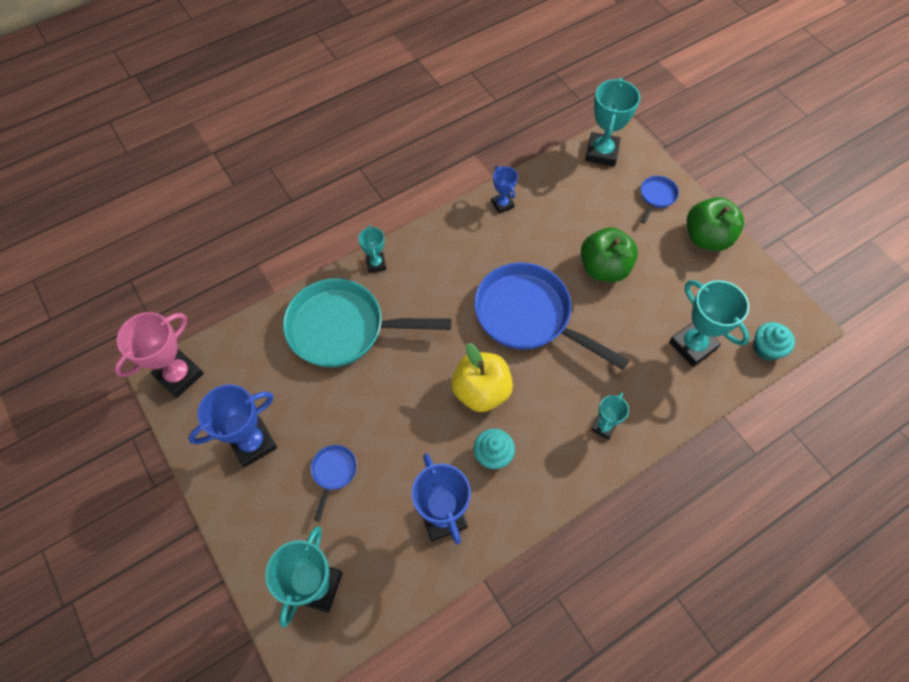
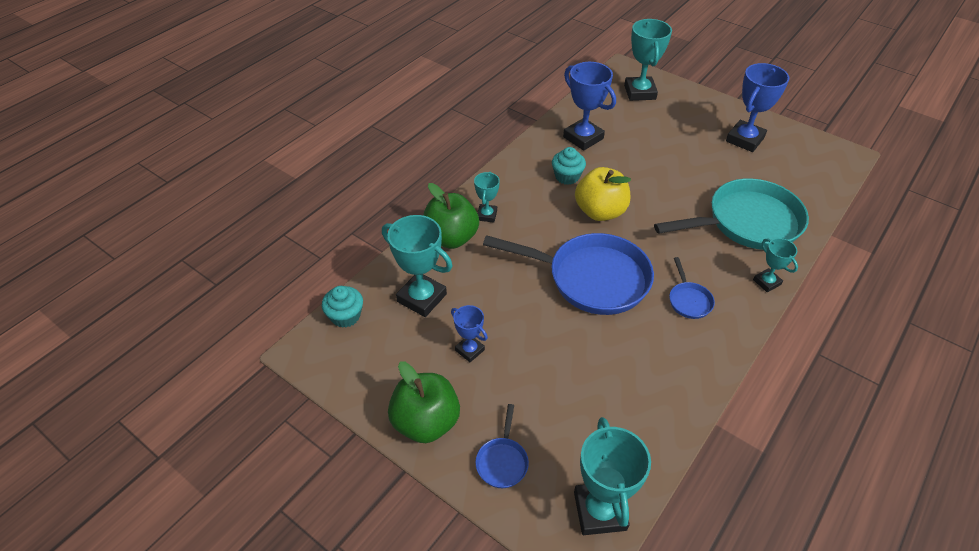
camera: 160 degrees right, 15 degrees down
(179, 375) = (839, 160): pink trophy -> none
(333, 473) = (674, 139): blue pan -> blue pan (689, 300)
(502, 204) = (685, 387): blue trophy -> blue trophy (469, 350)
(604, 268) = (536, 348): green apple -> green apple (451, 238)

